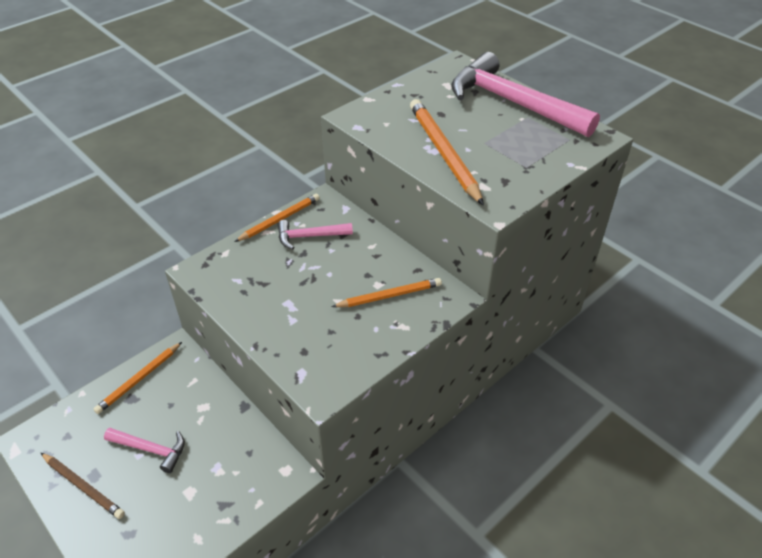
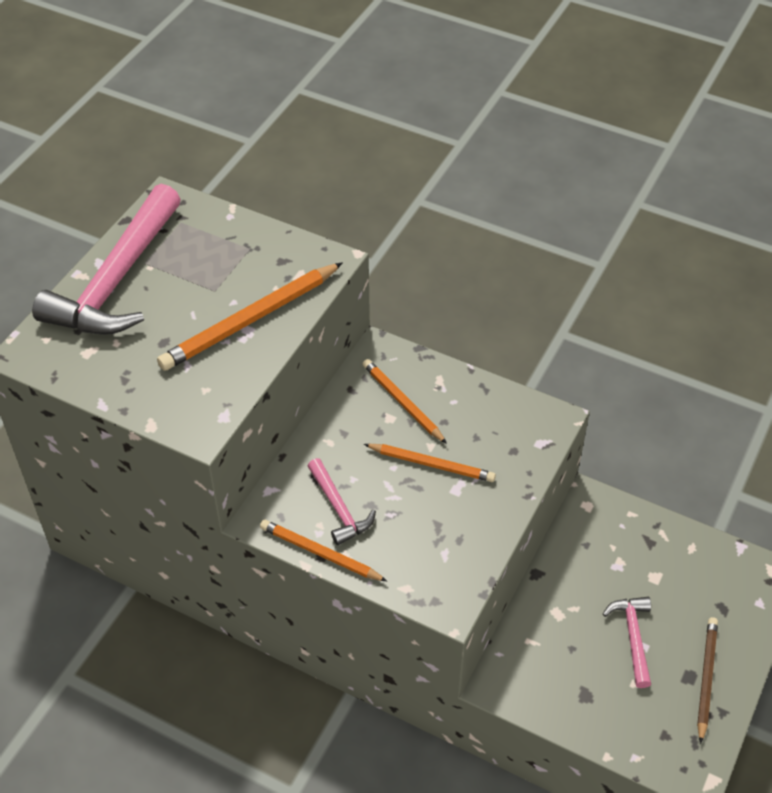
camera: 110 degrees left, 5 degrees up
(139, 379) = (557, 701): orange pencil -> orange pencil (431, 464)

